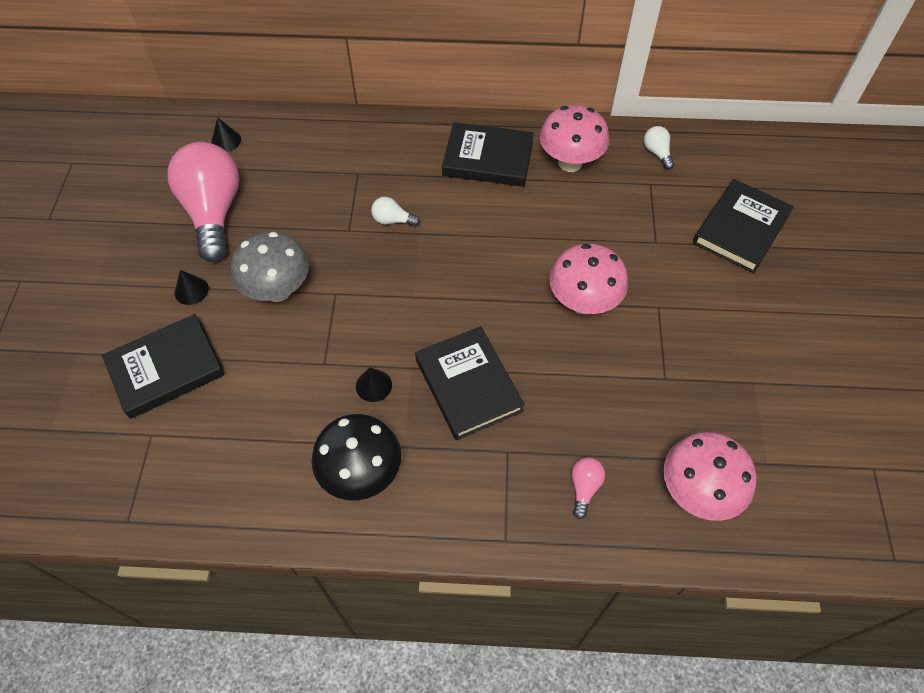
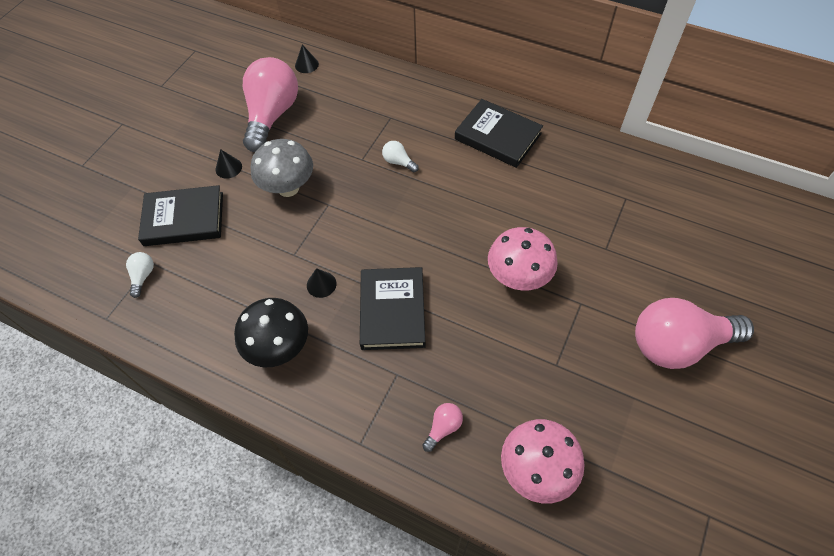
camera: 25 degrees right, 0 degrees up
(570, 162) = (564, 159): pink mushroom -> none
(657, 153) = (645, 174): white light bulb -> white light bulb (143, 276)
(740, 229) = (688, 262): black book -> none
(769, 314) = (678, 344): none -> pink light bulb

